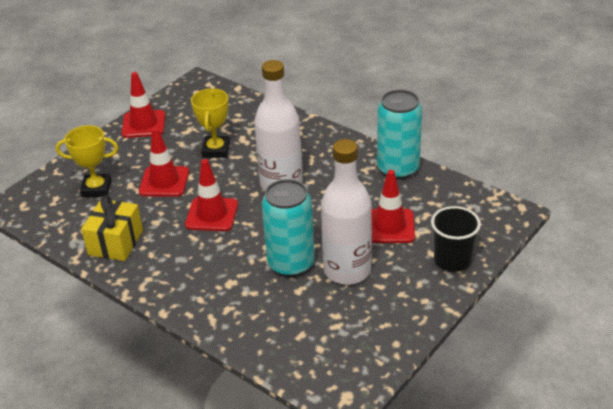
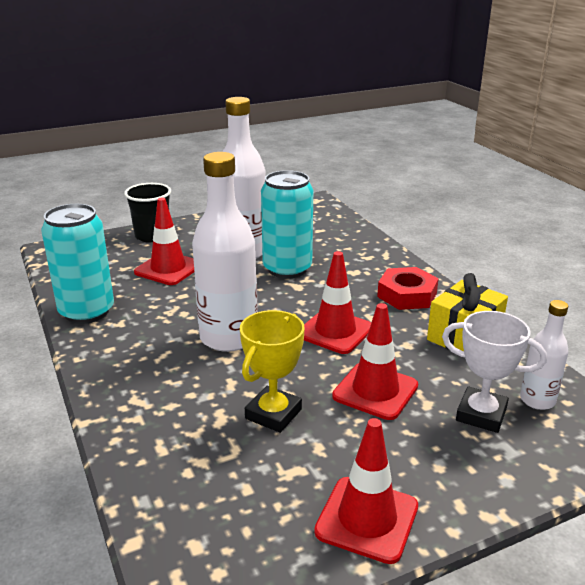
camera: 155 degrees left, 10 degrees down
(62, 209) = (537, 400): none -> white bottle
(96, 189) = (481, 414): yellow trophy -> white trophy
(172, 270) = (407, 295): none -> red nut

